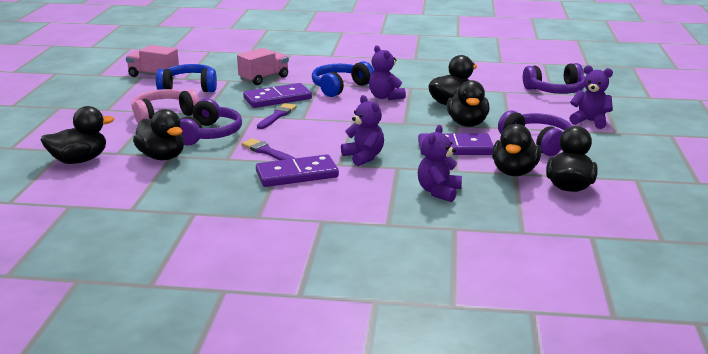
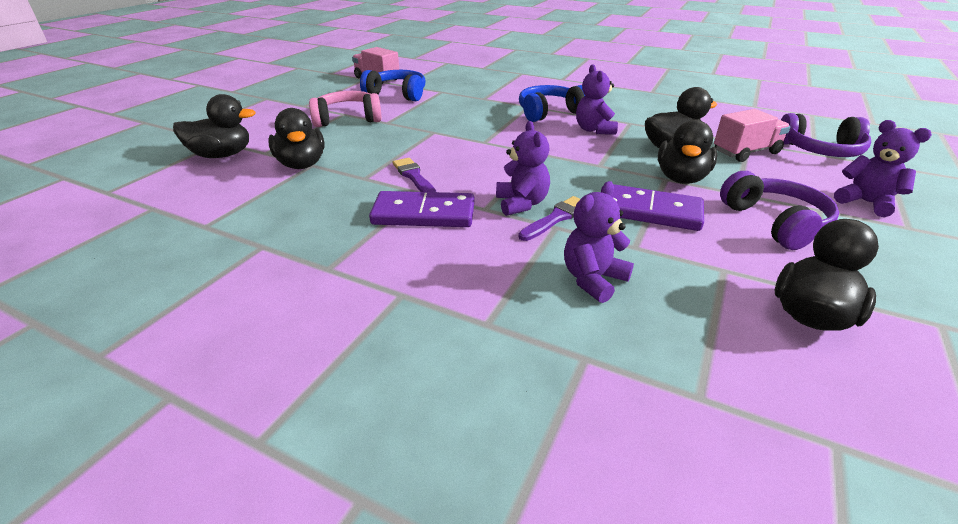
camera: 20 degrees right, 10 degrees up
(209, 134) = (372, 146): purple headphones -> none
(264, 78) = (477, 94): pink truck -> pink truck (746, 152)
(277, 99) = (474, 116): purple domino -> none
(277, 116) = (459, 135): purple brush -> purple brush (556, 218)
(514, 172) = (723, 267): black duck -> none

